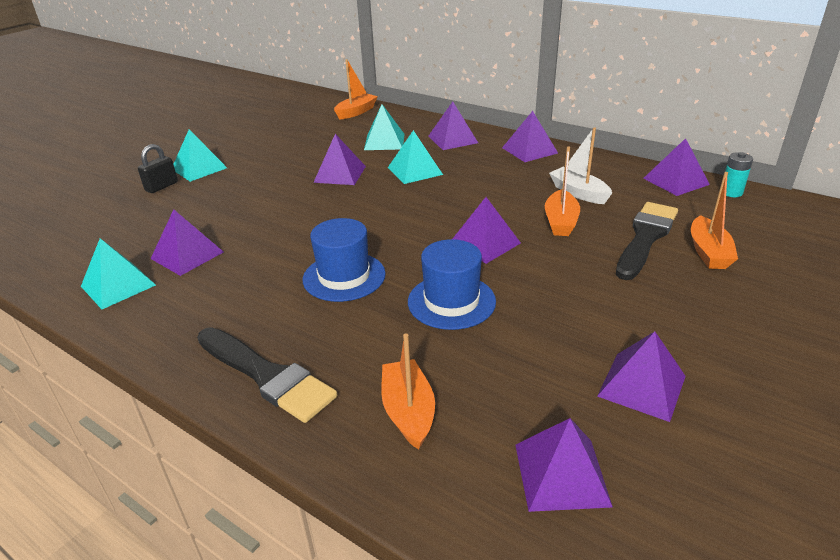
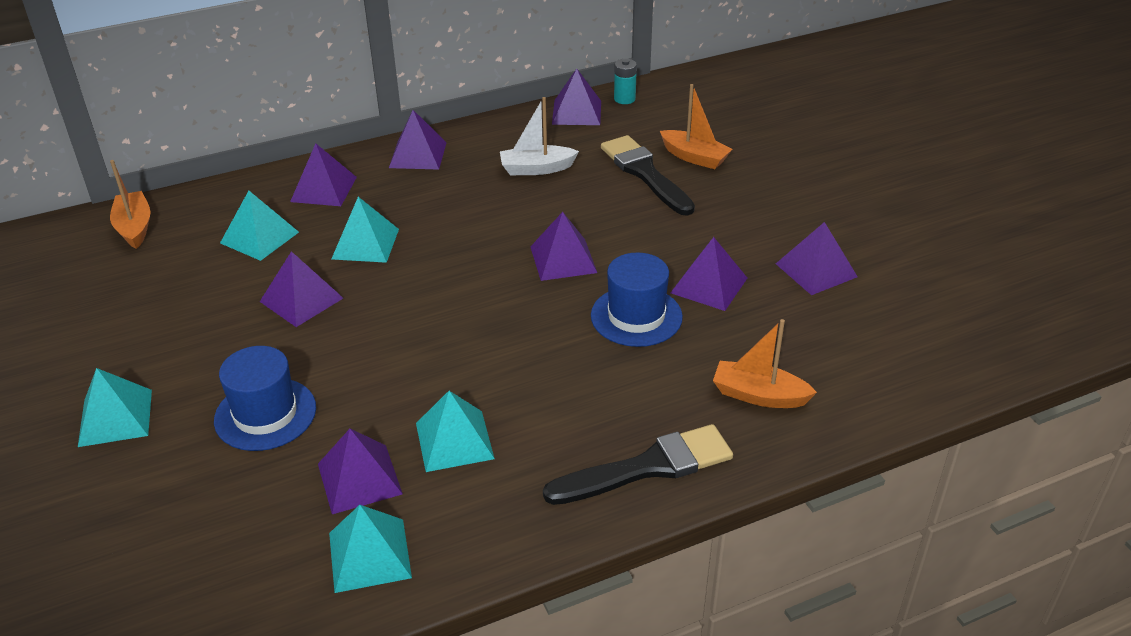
camera: 60 degrees left, 5 degrees up
(161, 186) = (128, 467): black padlock -> none
(243, 275) = (454, 440): none -> turquoise pyramid
(344, 277) = (531, 368): blue hat -> blue hat (265, 414)
(560, 222) = (574, 202): orange boat -> none
(561, 474) = (871, 346): purple pyramid -> purple pyramid (709, 285)

